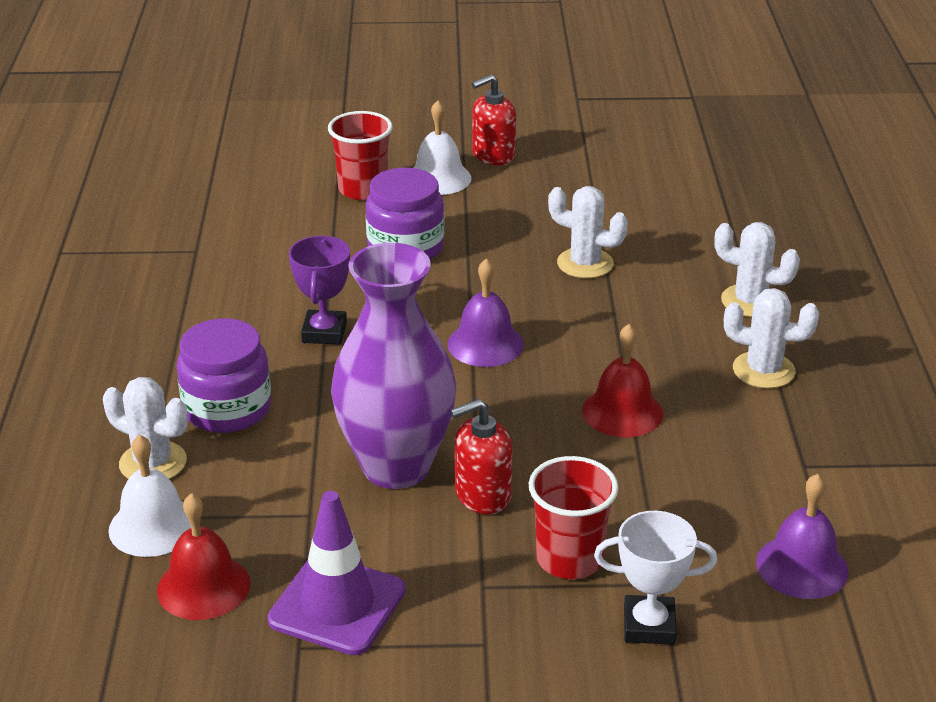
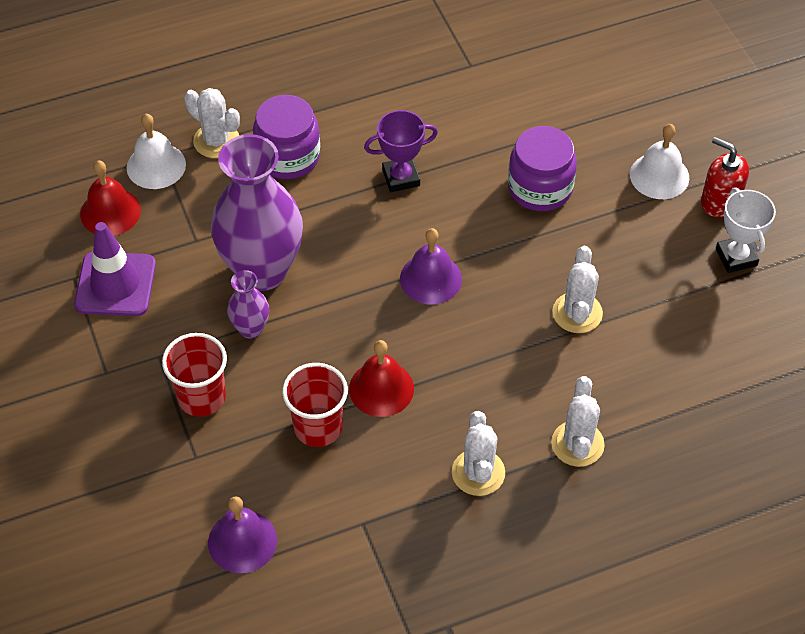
camera: 70 degrees right, 20 degrees up
(153, 463) = (216, 141): white cactus -> white cactus turned 60 degrees counterclockwise
(362, 189) = (612, 132): red cup -> red cup (318, 427)
(482, 495) = (251, 329): red soap dispenser -> purple vase
(649, 625) = (150, 459): white trophy -> white trophy (736, 257)

